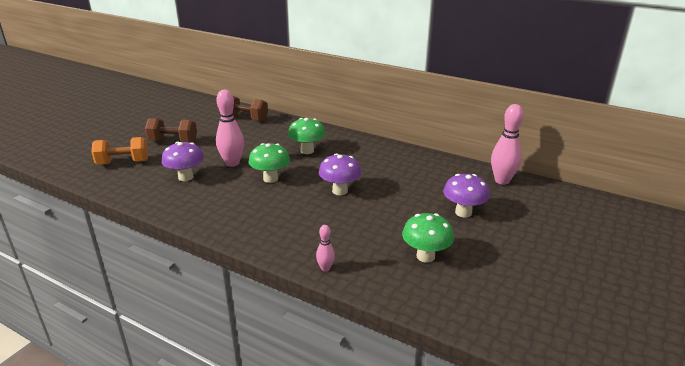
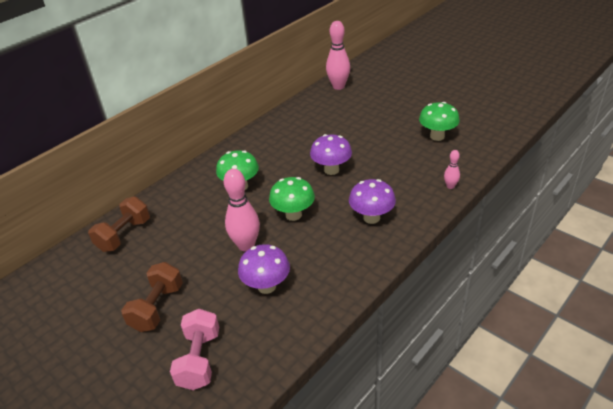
camera: 75 degrees left, 10 degrees up
(123, 162) = (199, 359): orange dumbbell -> pink dumbbell
(463, 212) = (381, 111): purple mushroom -> purple mushroom (371, 218)

